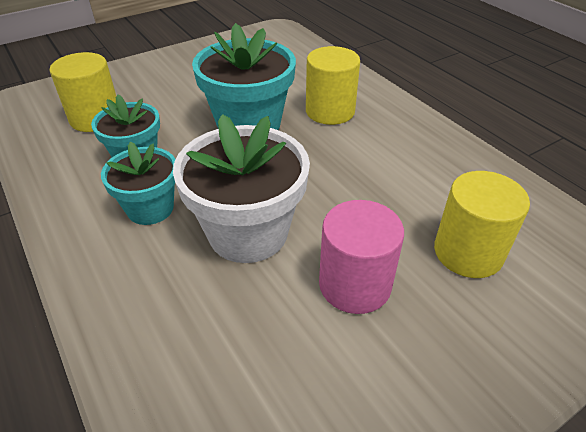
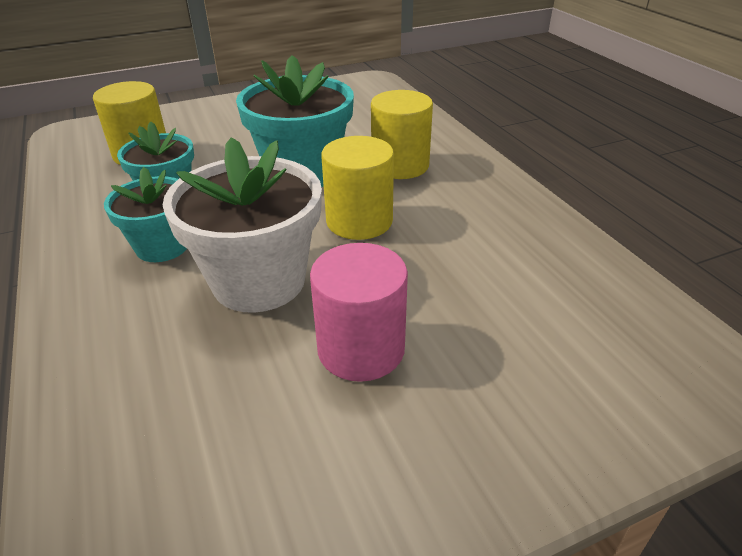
camera: 10 degrees right, 5 degrees down
(468, 252) = (513, 329): yellow cylinder -> yellow cylinder (359, 221)

